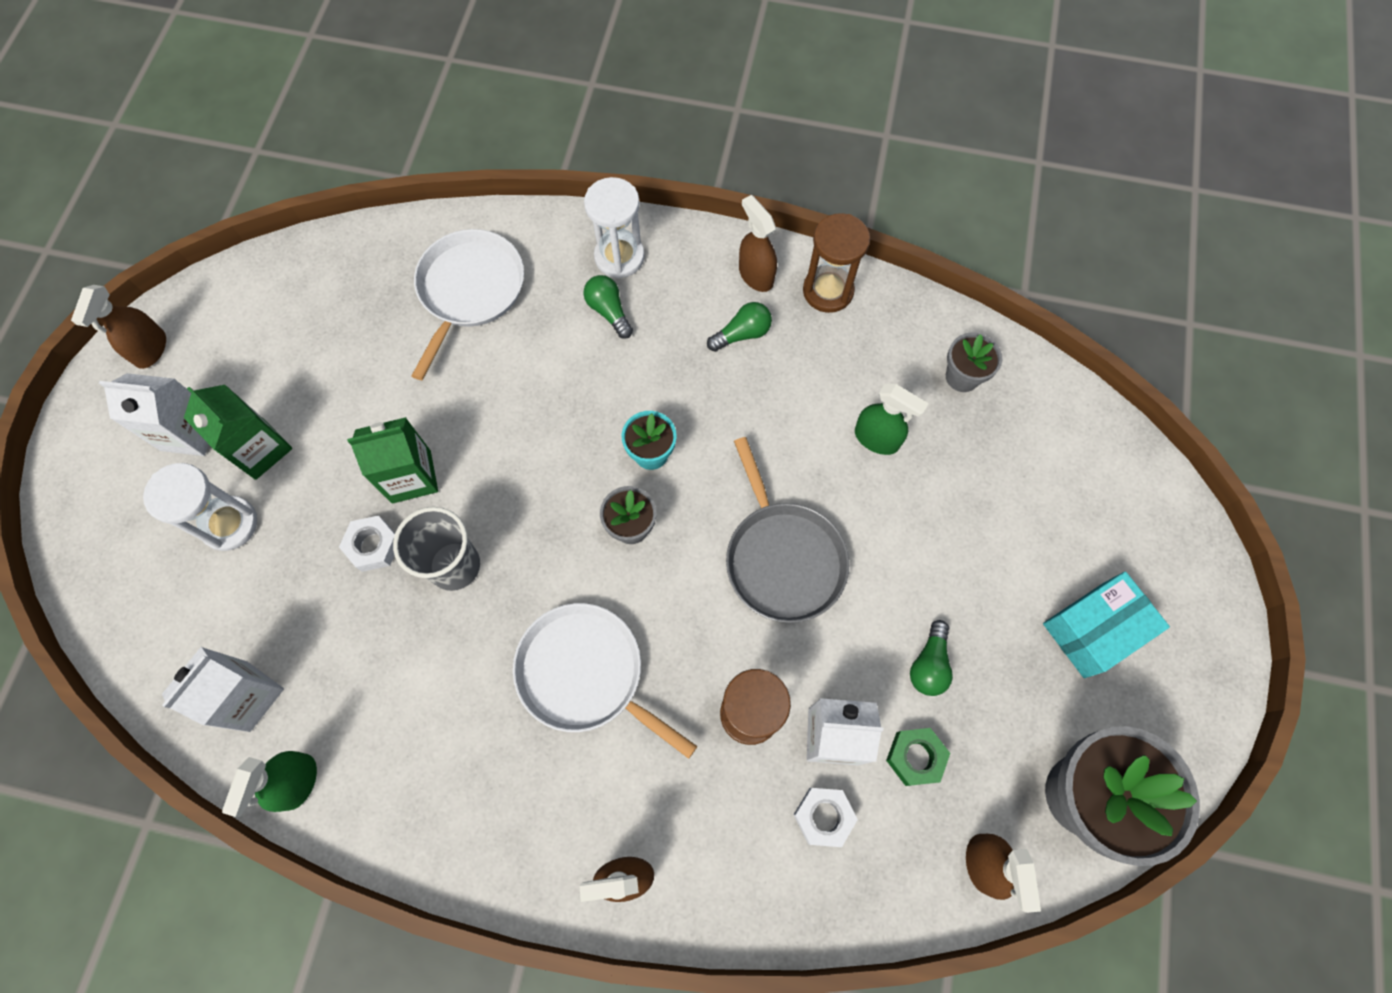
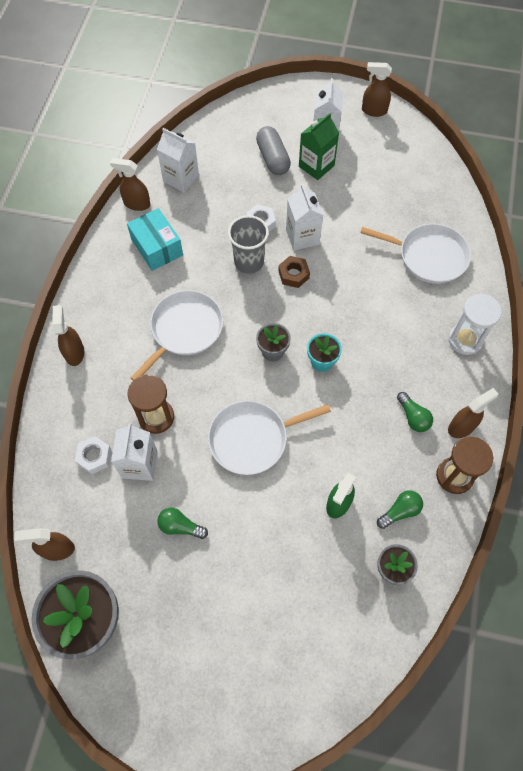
camera: 90 degrees right, 5 degrees down
(229, 524) = (272, 158): white hourglass -> grey capsule
(298, 782) = (136, 204): green spray bottle -> brown spray bottle
(411, 476) = (302, 237): green carton -> white carton
(487, 492) = (293, 274): none -> brown nut
(609, 311) = (422, 335): green light bulb -> green light bulb (400, 511)
(783, 558) = (252, 439): grey pan -> white pan
(915, 757) = (123, 513): green nut -> none
(1094, 629) = (199, 644): turquoise box -> turquoise box (157, 247)

